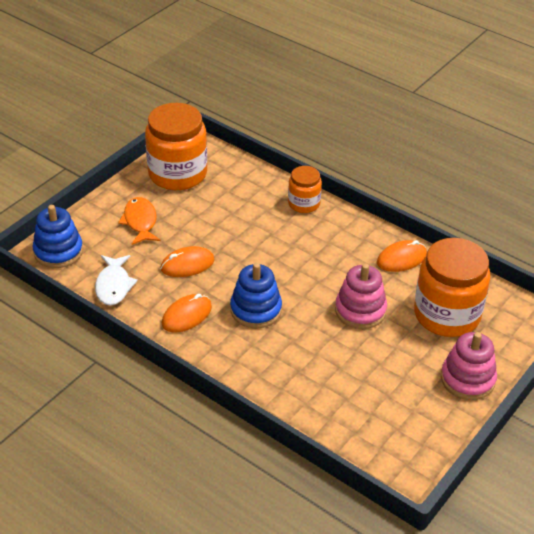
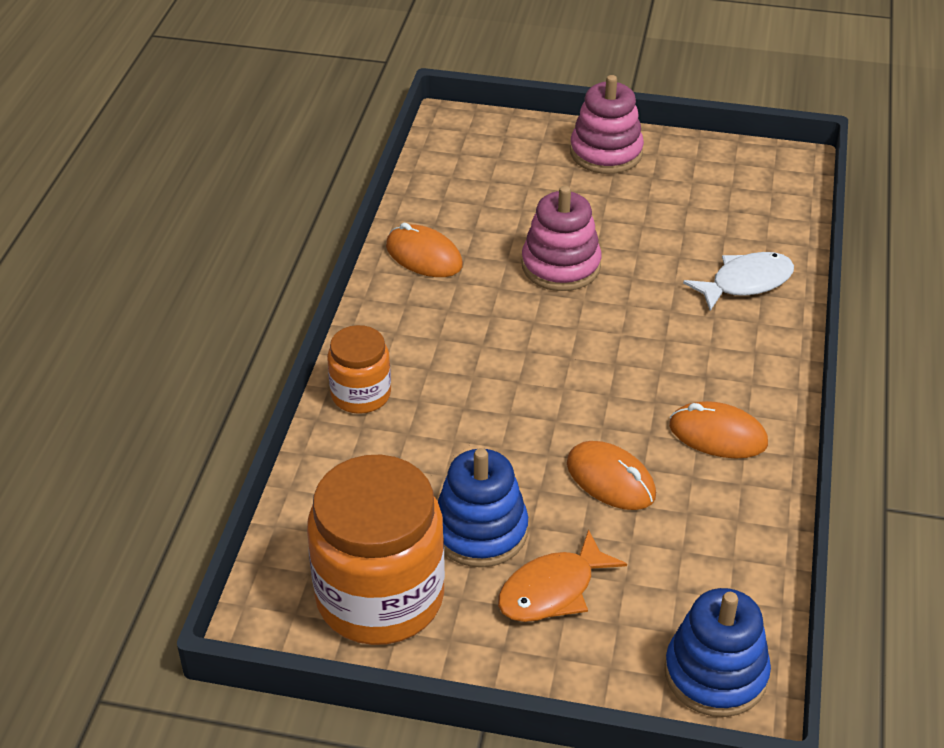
camera: 115 degrees left, 0 degrees up
(114, 285) = (730, 552): white fish -> white fish (745, 282)
(256, 310) = (644, 366): blue stacking toy -> blue stacking toy (480, 531)
(447, 314) = (507, 191): orange jar -> none

